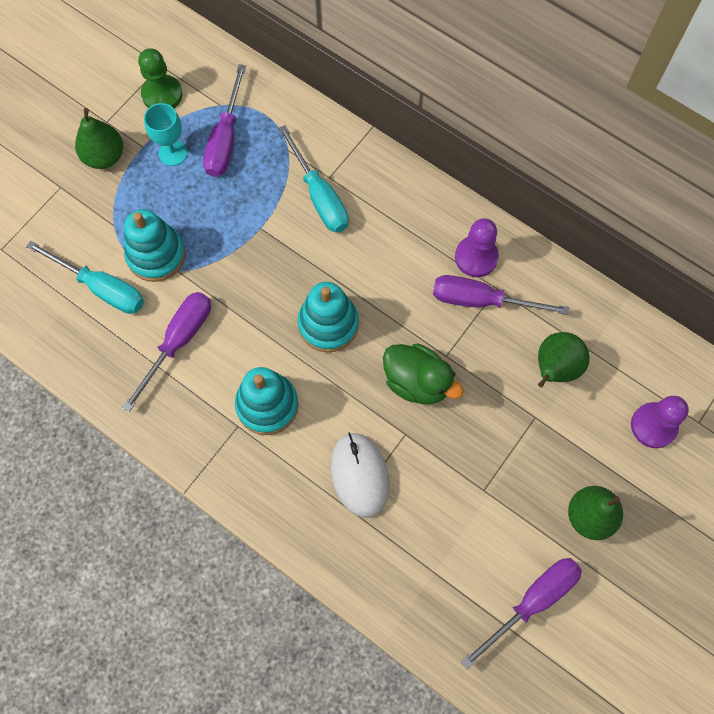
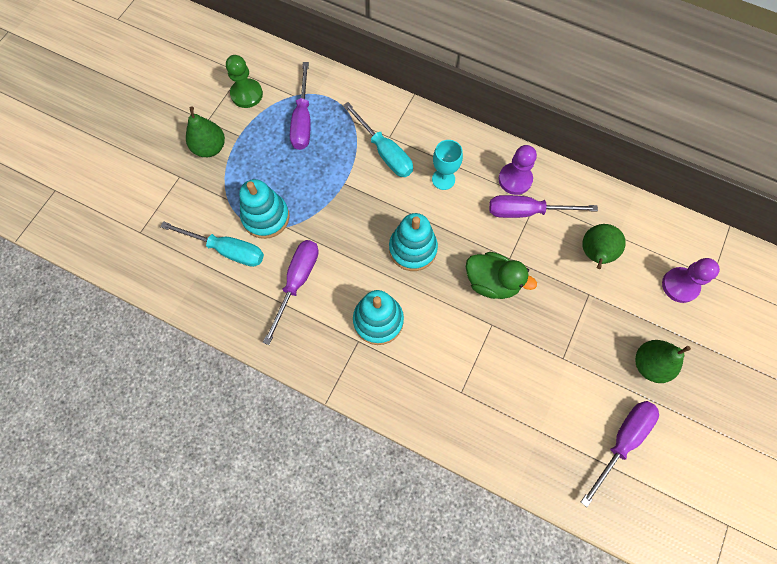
camera: 10 degrees left, 0 degrees up
(173, 153) = (264, 137): turquoise goblet -> turquoise goblet (443, 179)
(359, 475) = (463, 363): white mouse -> none

